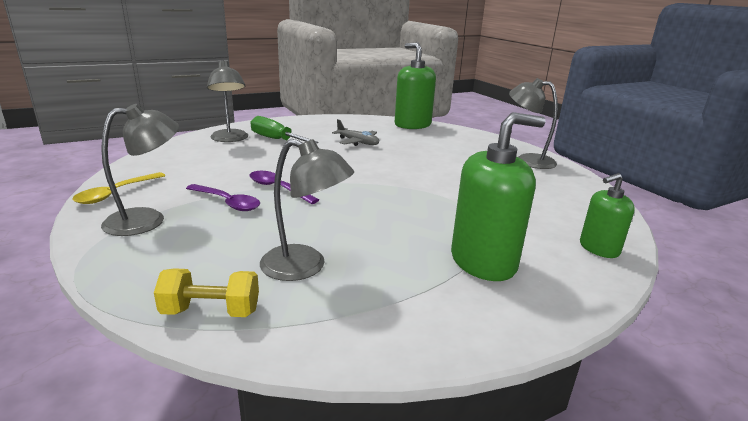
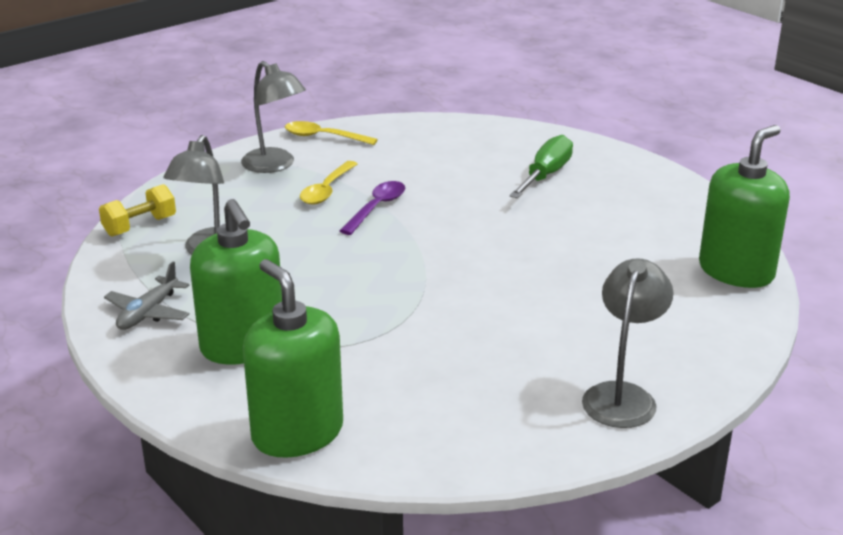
camera: 80 degrees right, 5 degrees up
(211, 311) = (140, 226): yellow dumbbell -> yellow dumbbell turned 60 degrees clockwise
(227, 202) = (327, 190): purple spoon -> yellow spoon
(230, 139) = (522, 148): grey lamp -> none
(357, 142) = (586, 233): grey plane -> grey plane (148, 313)
(598, 248) = (297, 433): green soap dispenser -> green soap dispenser, size x1.73

